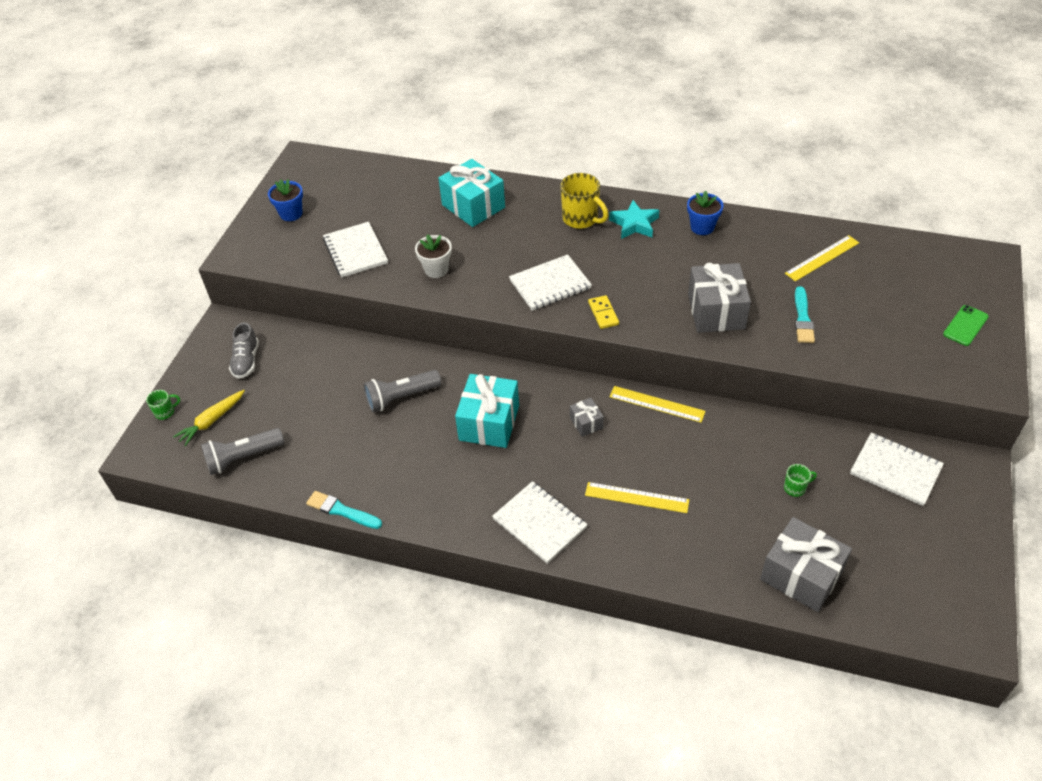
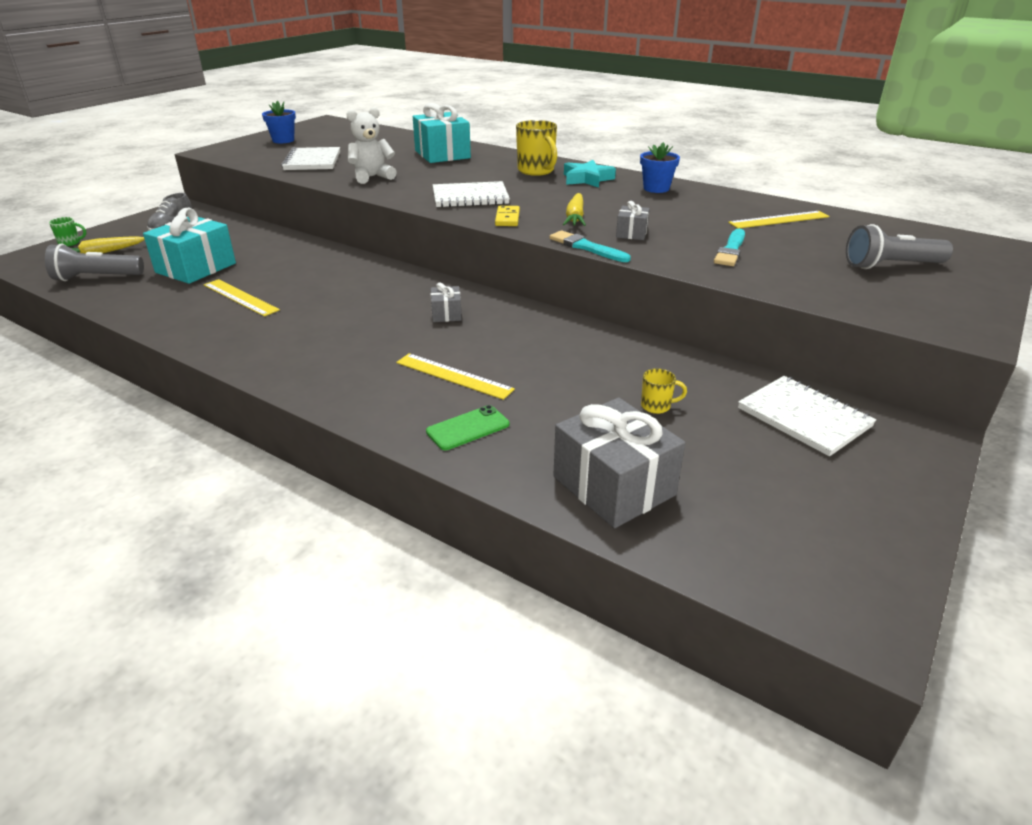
camera: 15 degrees right, 15 degrees down
(342, 511) = (139, 325): turquoise brush -> turquoise brush (586, 247)
(401, 397) = (280, 268): grey flashlight -> grey flashlight (891, 266)
(436, 269) = (372, 177): white flower pot -> white teddy bear
(489, 423) = (346, 297): turquoise gift -> turquoise gift (196, 268)
(539, 523) = (326, 373): white notebook -> none
(657, 404) = (535, 315): yellow ruler -> yellow ruler (240, 297)
(658, 297) = (575, 217): none -> yellow carrot
(716, 311) = (631, 233): grey gift -> grey gift, size x0.49
(795, 488) = (657, 406): green mug -> yellow mug
(965, 325) = (943, 283): green phone -> green phone (468, 428)

